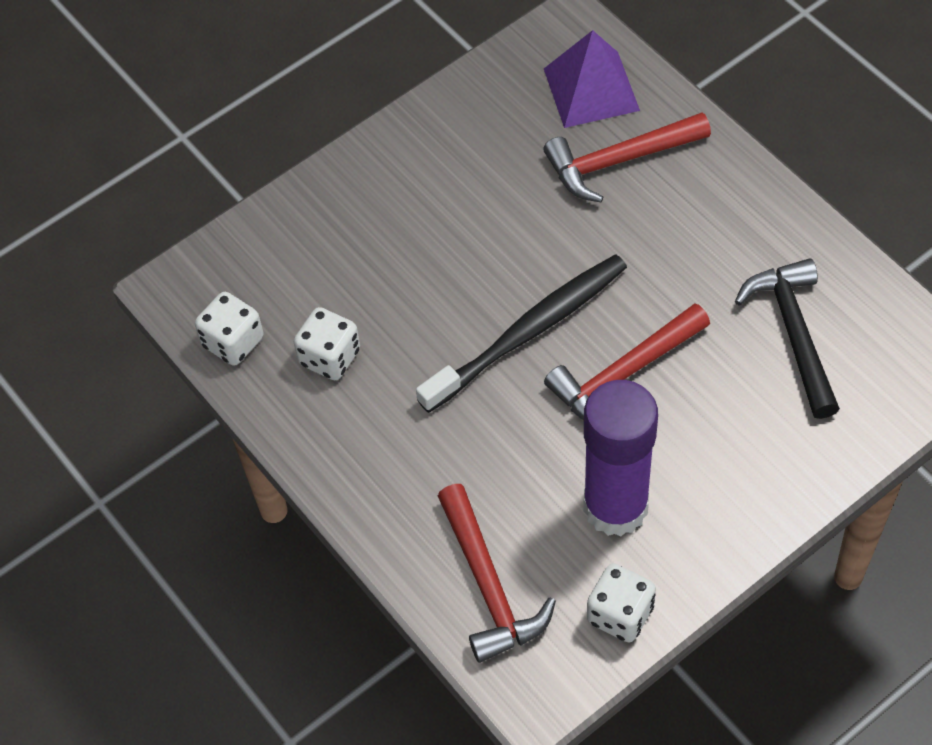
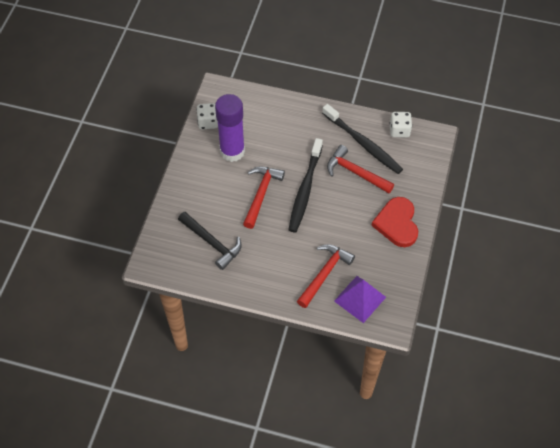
camera: 140 degrees right, 0 degrees up
(330, 357) = (363, 144): white dice -> black toothbrush
(411, 171) = (397, 223): none -> red heart
(488, 585) = (254, 108): red hammer -> red hammer (355, 172)

